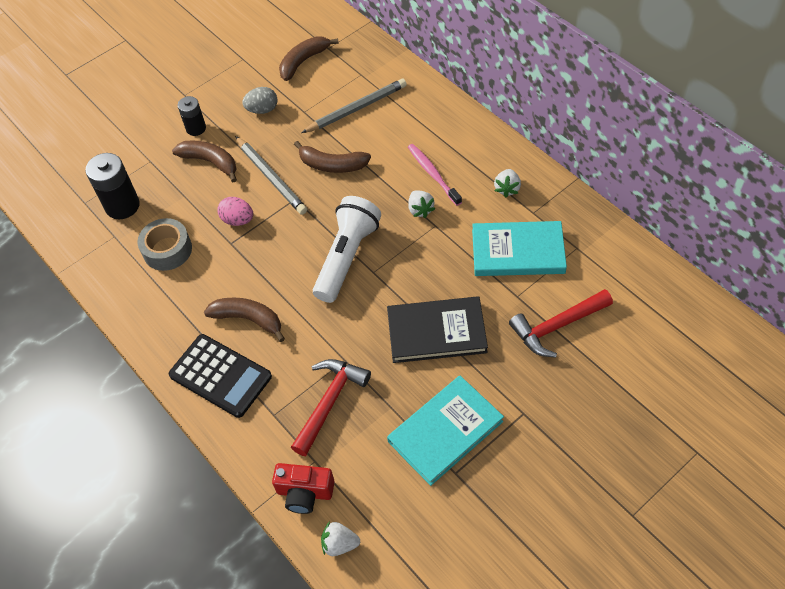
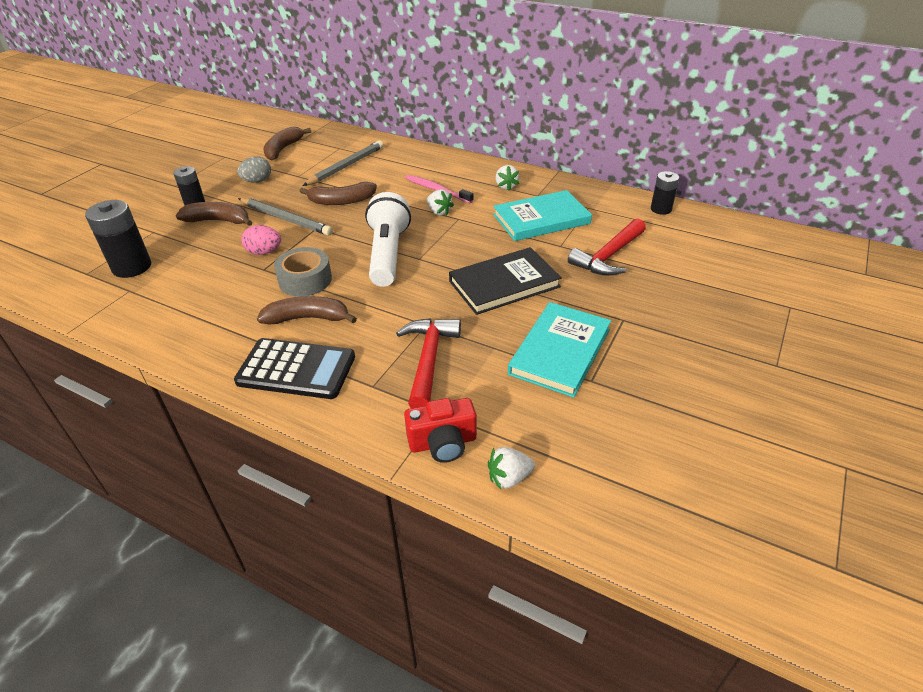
camera: 25 degrees left, 15 degrees down
(167, 250) = (195, 288): grey tape -> grey tape (305, 280)
(653, 274) = (661, 209): none -> black battery

